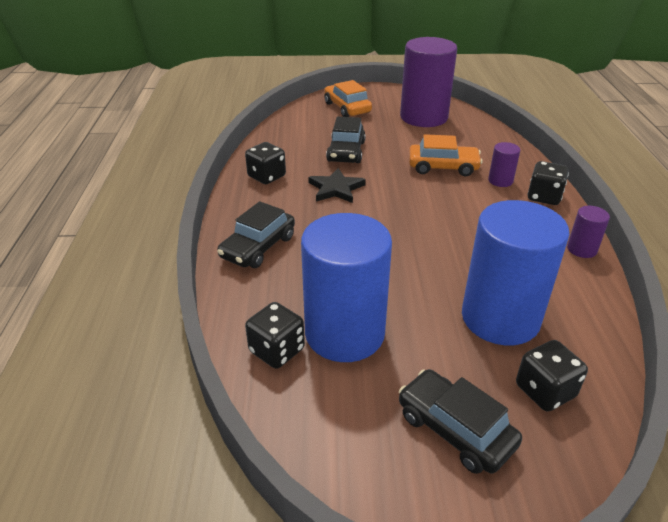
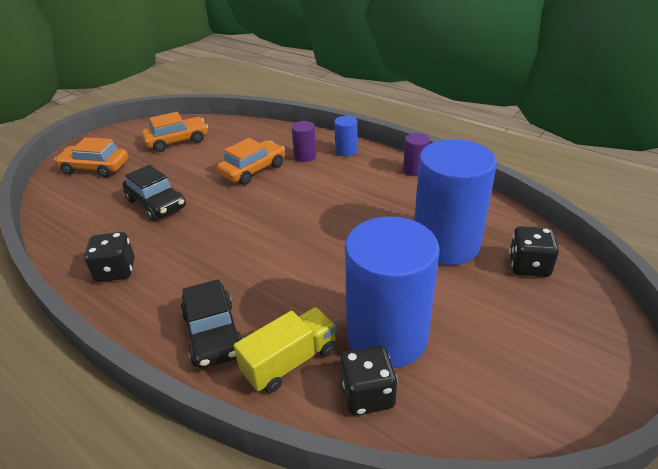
camera: 50 degrees left, 0 degrees up
(269, 295) = (290, 361): none -> yellow truck
(336, 189) = (198, 238): black star -> none
(423, 117) = (177, 141): purple cylinder -> orange car
(455, 429) = (535, 331): black car -> none
(544, 197) = (346, 151): black dice -> blue cylinder

